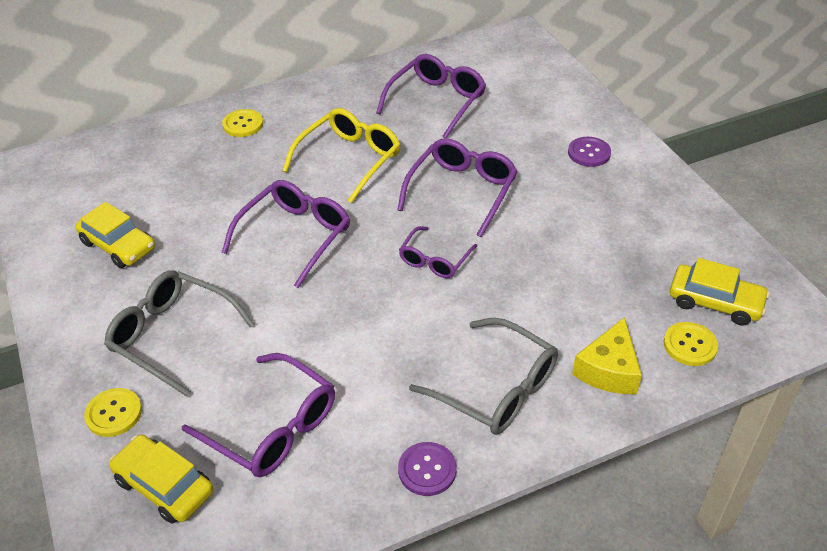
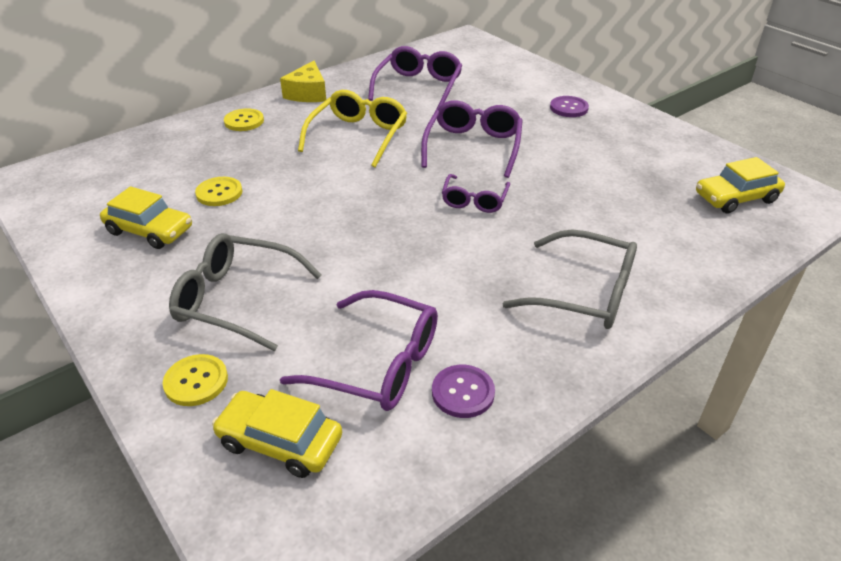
camera: 15 degrees left, 5 degrees down
(295, 236) = (332, 199): purple glasses -> none
(427, 470) = (554, 374): purple button -> purple button (463, 392)
(608, 370) = (677, 262): yellow cheese -> yellow cheese (308, 93)
(690, 345) = (734, 232): yellow button -> yellow button (219, 193)
(715, 302) = (735, 198): yellow car -> yellow car turned 150 degrees clockwise

